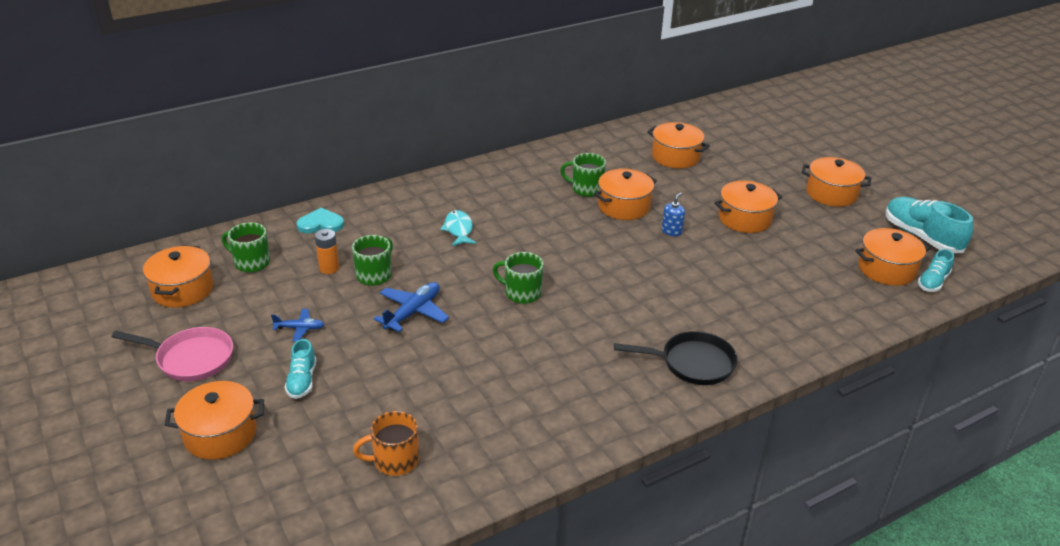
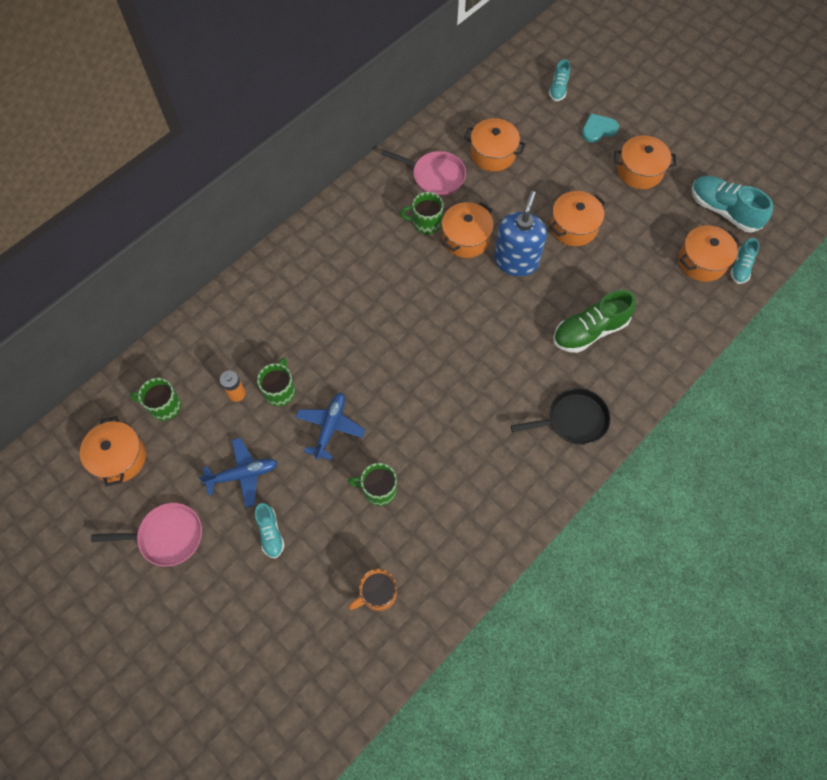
camera: 15 degrees left, 30 degrees up
(220, 434) = (230, 609): orange pot -> none
(300, 328) = (243, 474): blue plane -> blue plane, size x1.67
(320, 224) = (204, 337): turquoise heart -> turquoise heart (598, 129)
(458, 230) = (331, 310): turquoise fish -> none
(522, 293) = (413, 377): green mug -> green mug (378, 490)
(609, 161) = (435, 176): none -> pink pan
(671, 231) = (516, 261): blue soap dispenser -> blue soap dispenser, size x2.36
(737, 297) = (589, 331): none -> green shoe
(760, 127) = (558, 88): none -> turquoise shoe

